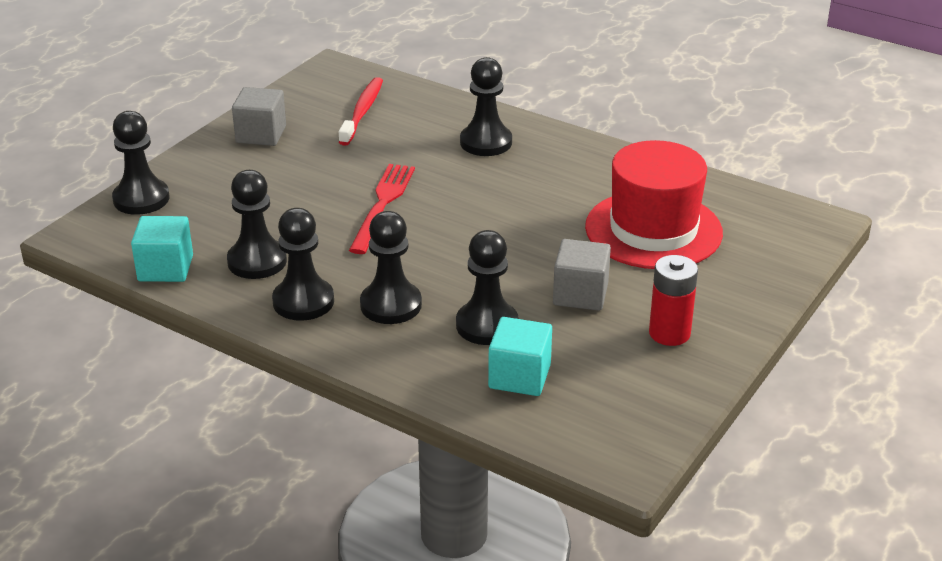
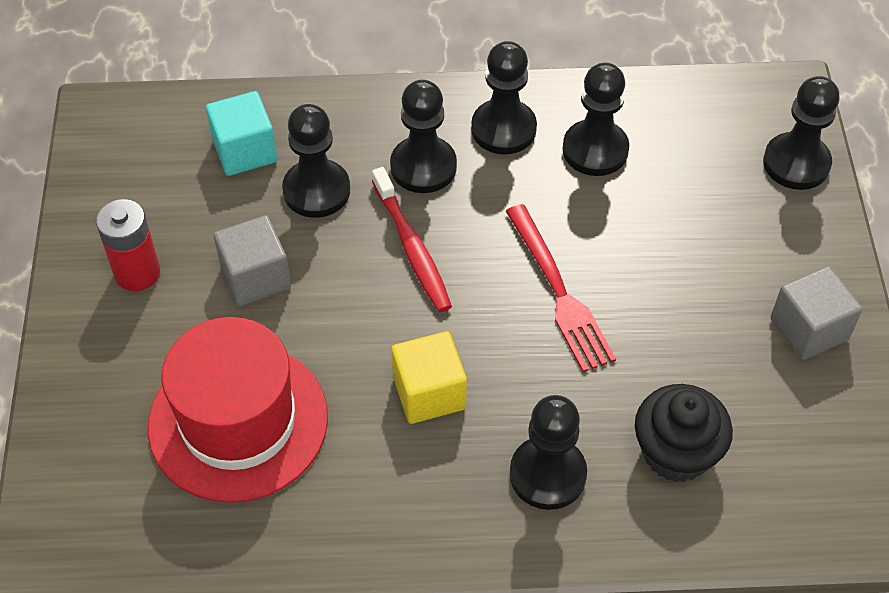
camera: 145 degrees right, 20 degrees up
(165, 268) = (663, 99): turquoise cube -> none
(362, 112) = (749, 445): red toothbrush -> red toothbrush (412, 248)
(404, 124) = (676, 452): none -> black cupcake
(518, 196) = (429, 393): none -> yellow cube

